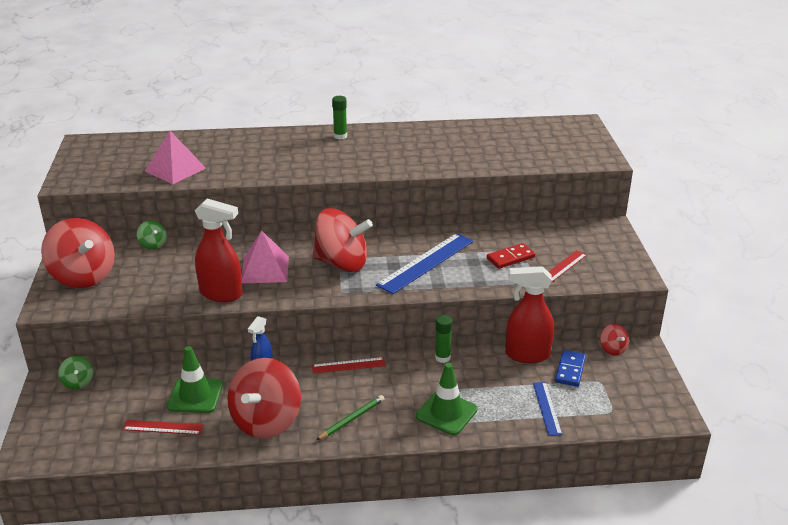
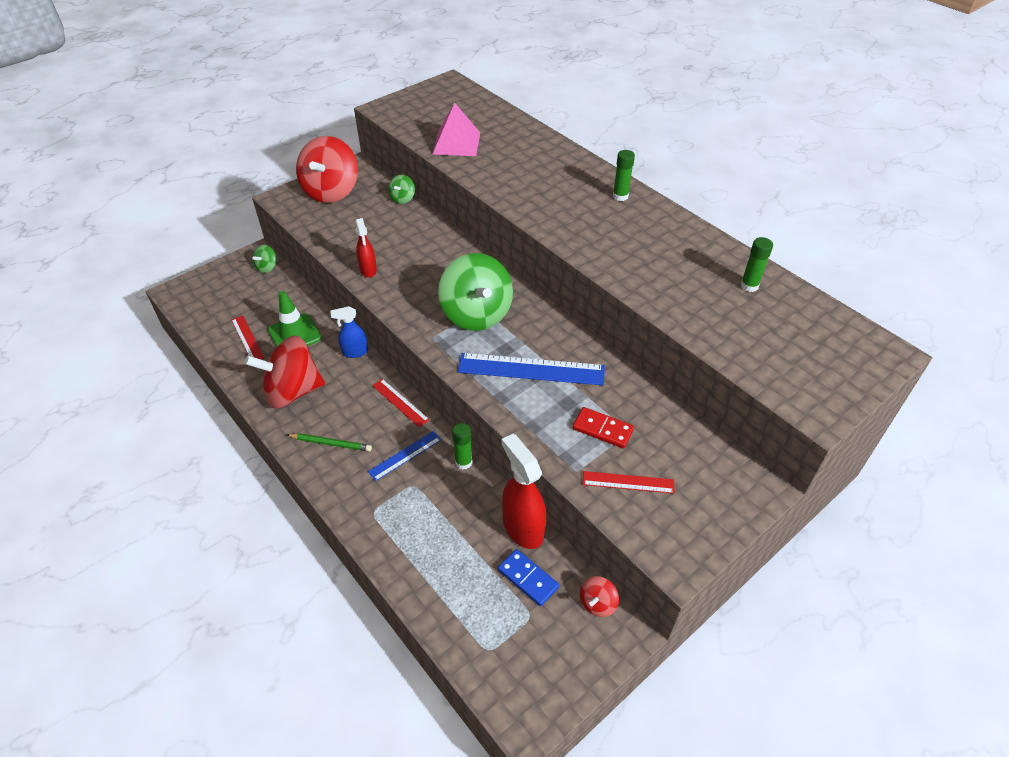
camera: 55 degrees right, 15 degrees up
(221, 294) = (368, 270): red spray bottle -> red spray bottle, size x0.59
(265, 269) = (424, 274): pink pyramid -> none
(342, 263) = (476, 314): red spinning top -> green spinning top
(446, 413) = (385, 506): green traffic cone -> none
(483, 134) = (749, 286): none -> green glue stick
(547, 408) = (450, 586): blue ruler -> blue ruler (405, 455)
(570, 370) = (528, 578): blue domino -> blue domino turned 60 degrees clockwise

